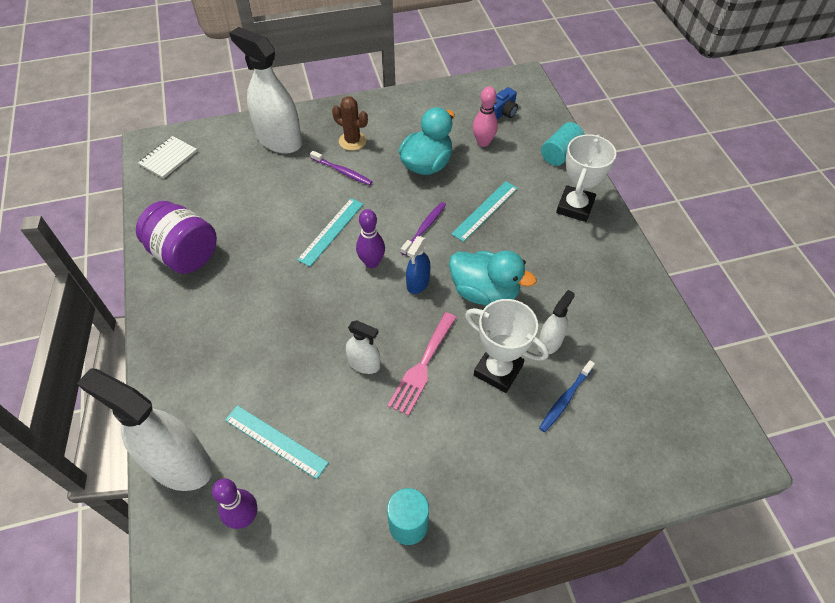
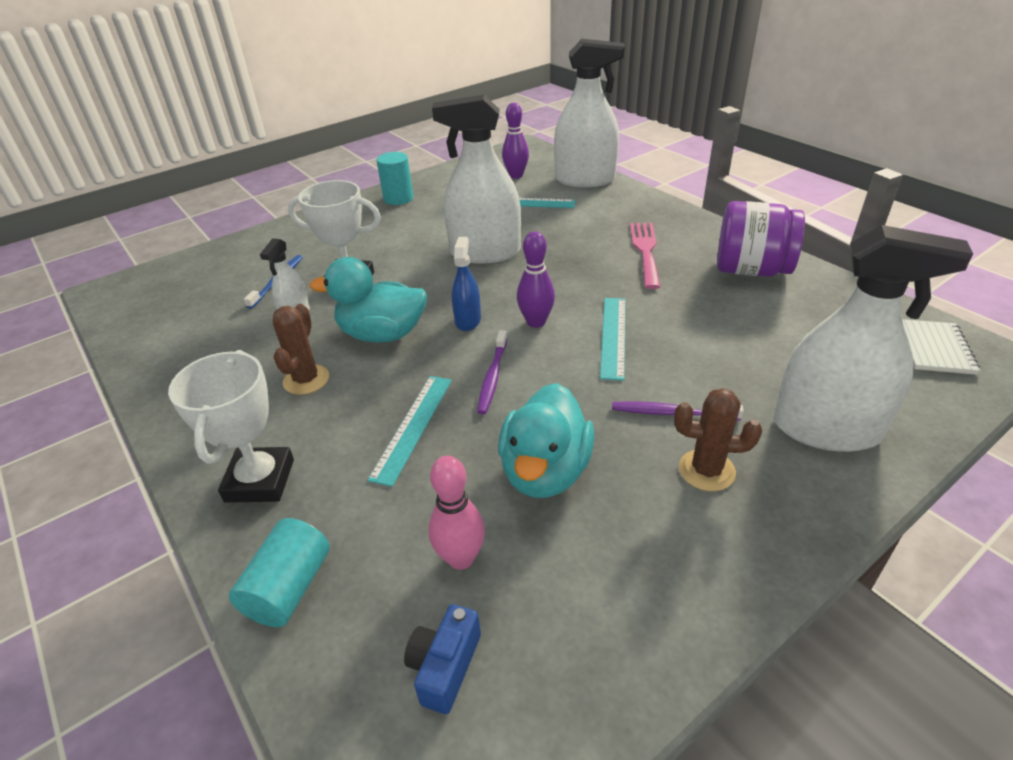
camera: 160 degrees right, 15 degrees down
(364, 364) = (485, 252): white spray bottle -> white spray bottle, size x2.03
(422, 366) = (427, 265): pink fork -> pink fork (645, 251)
(545, 268) = (306, 380): none -> brown cactus

